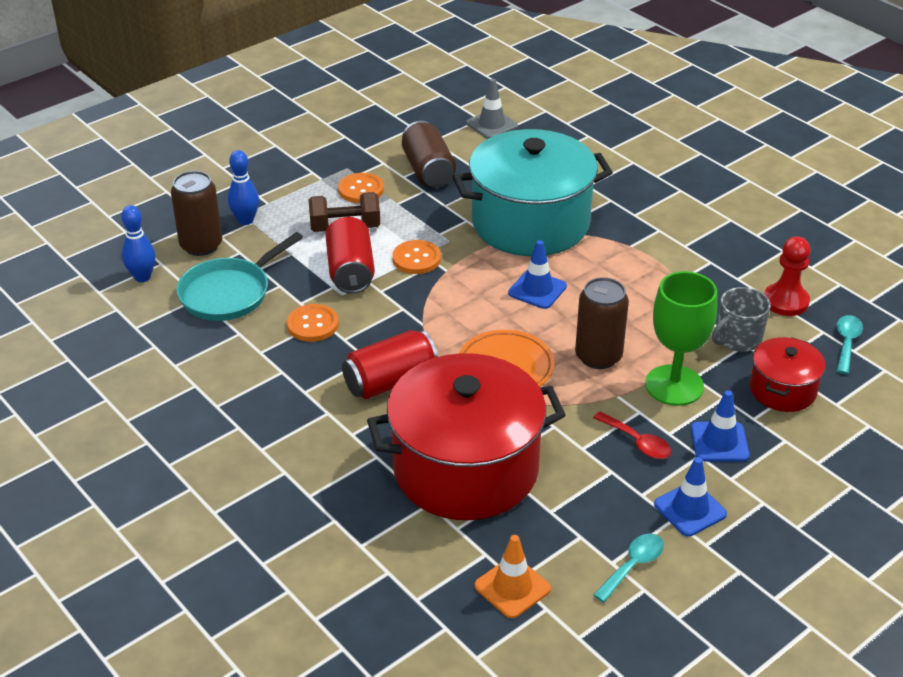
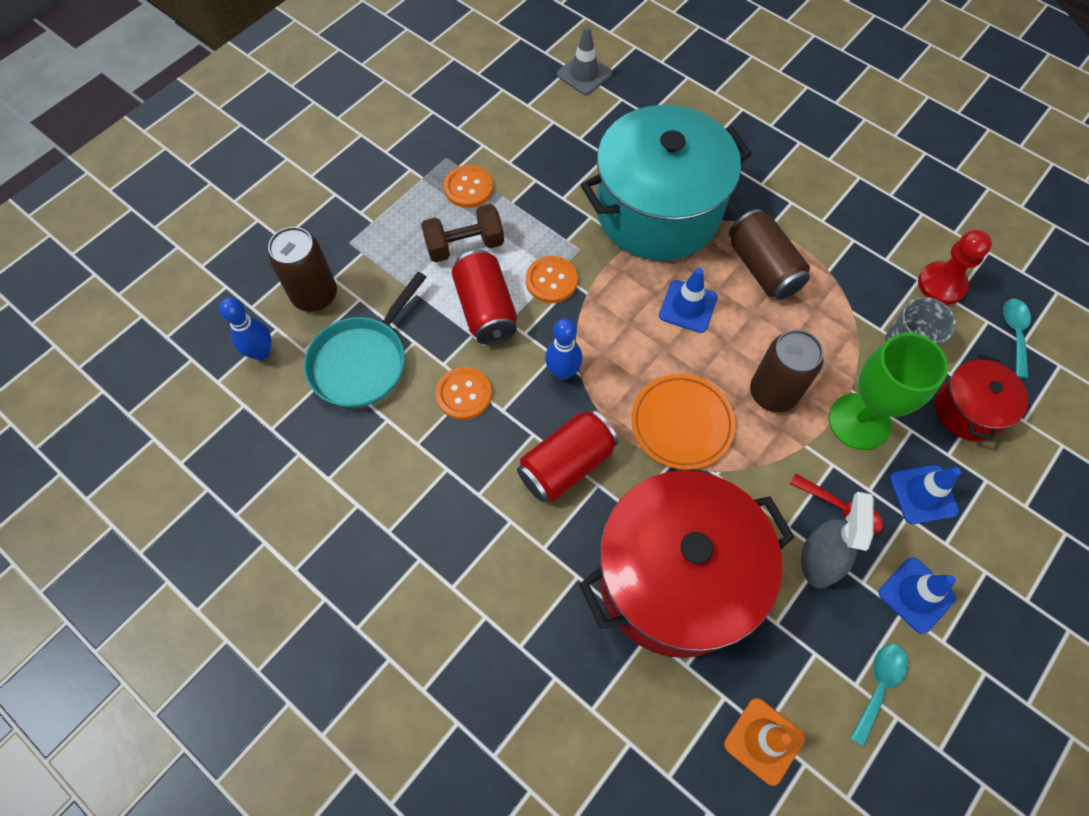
camera: 10 degrees left, 25 degrees up
(245, 220) = (355, 251): blue bowling pin -> blue bowling pin (563, 372)
(428, 171) = (533, 150): brown can -> brown can (762, 268)
(604, 474) = (818, 560): none -> grey spray bottle

